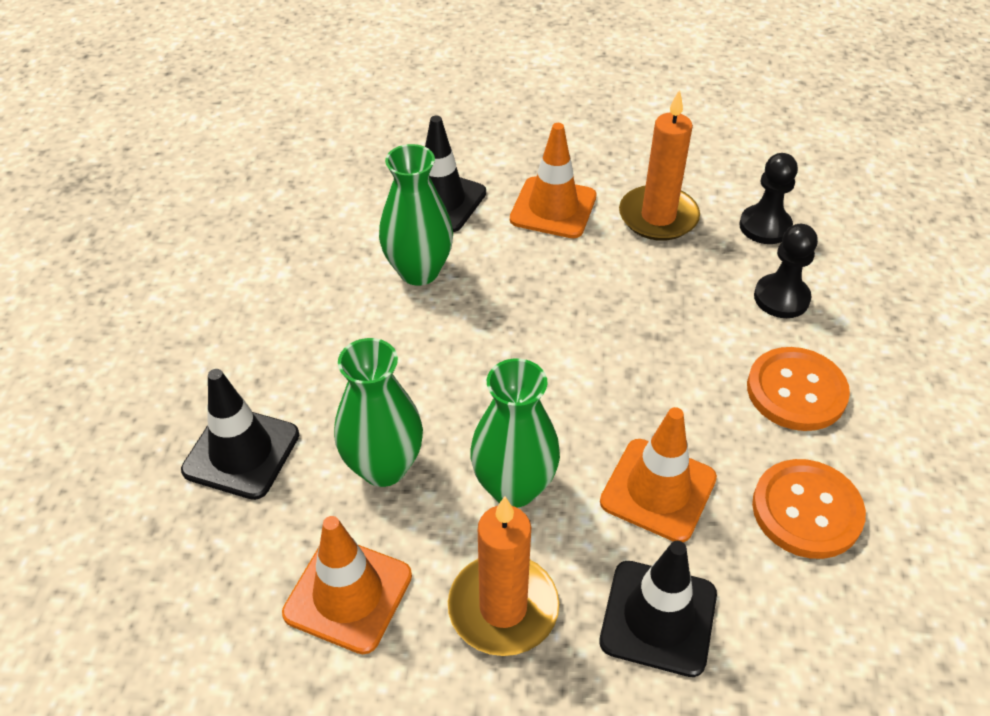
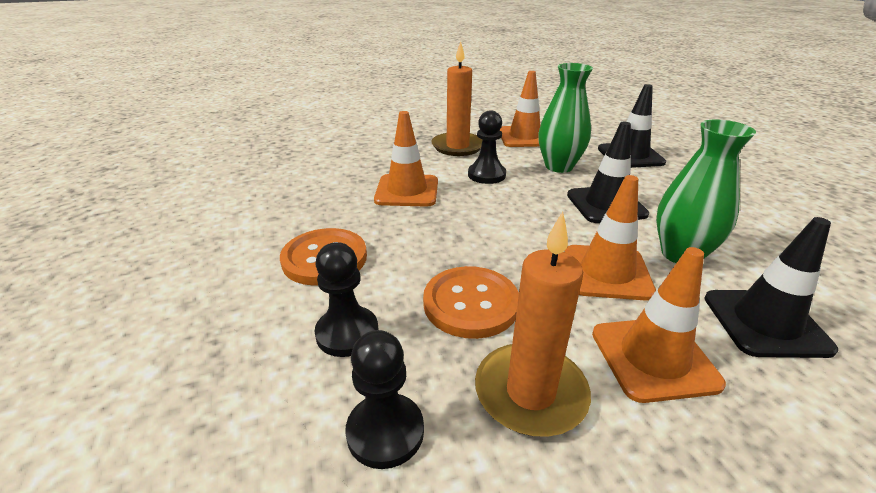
camera: 155 degrees right, 15 degrees down
(513, 278) = (606, 272): none -> orange traffic cone
(514, 487) = (486, 175): green vase -> black pawn
(658, 618) = (386, 157): black traffic cone -> black traffic cone (606, 205)
(806, 510) = (313, 203): orange button -> orange button (470, 304)

